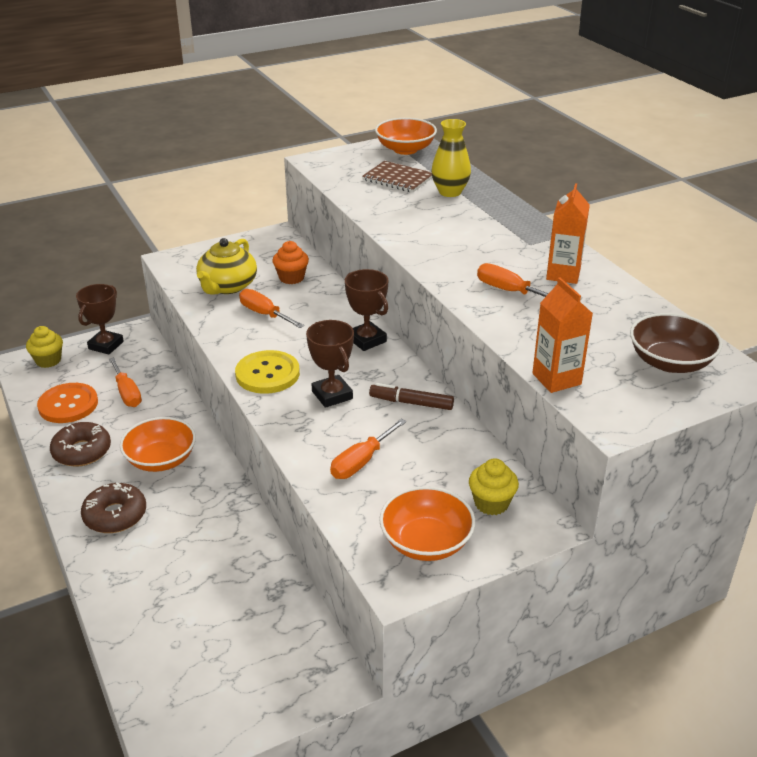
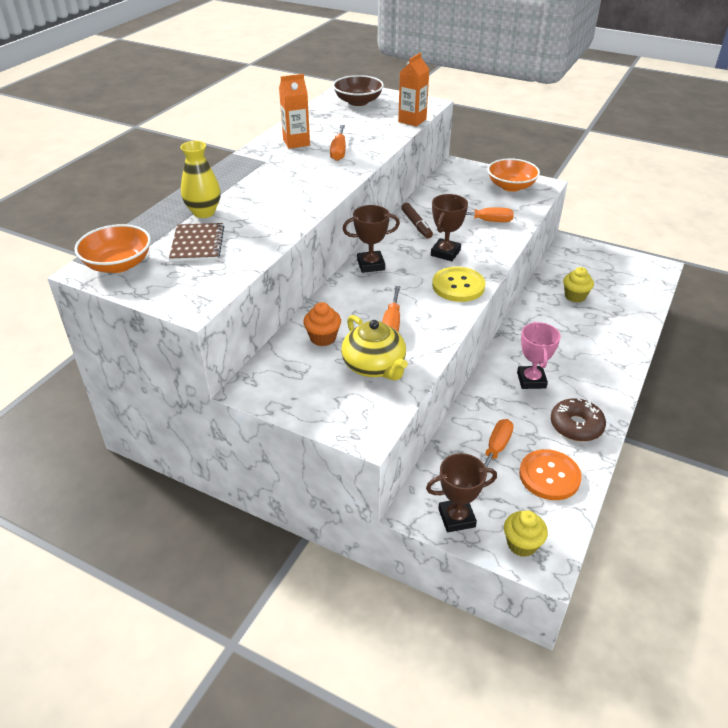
camera: 125 degrees left, 5 degrees up
(115, 515) = (595, 368): brown donut -> none
(161, 459) = (531, 380): orange bowl -> pink trophy
(227, 286) = (374, 366): yellow teapot -> yellow teapot turned 75 degrees clockwise
(366, 340) = (371, 265): brown trophy -> brown trophy turned 60 degrees clockwise
(491, 503) = (462, 180): yellow cupcake -> yellow cupcake (575, 296)

